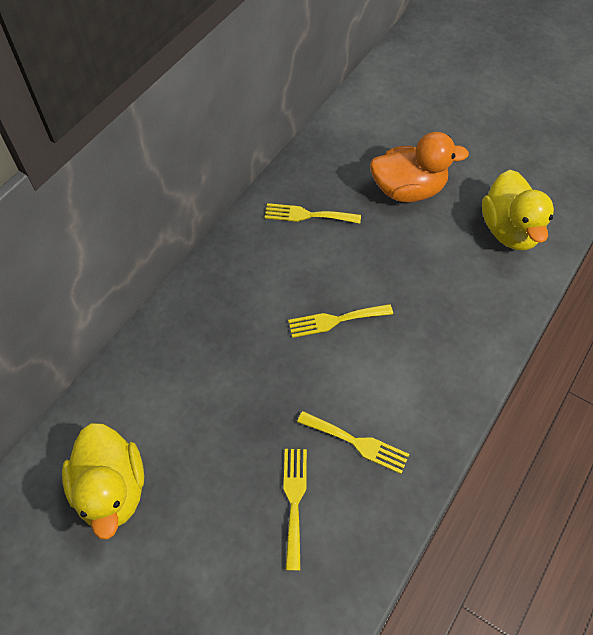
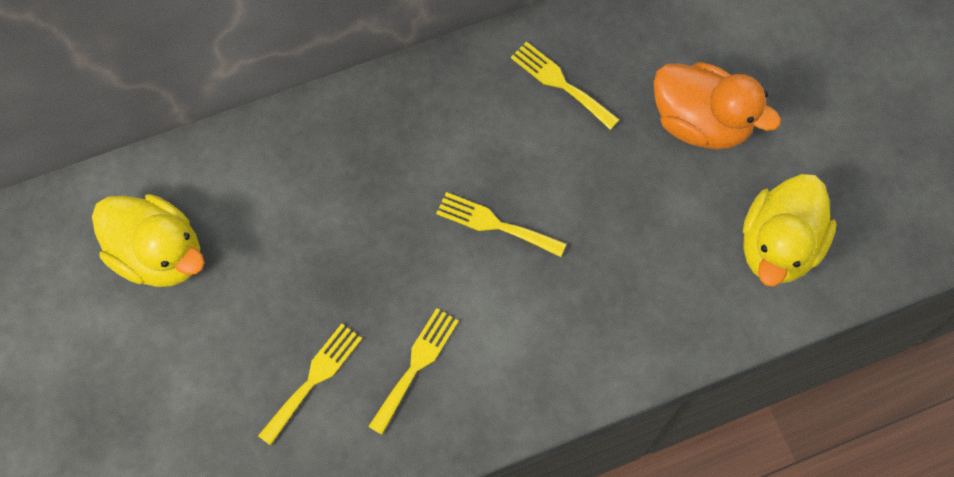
camera: 35 degrees right, 10 degrees up
(112, 489) = (159, 254): yellow duck -> yellow duck turned 75 degrees counterclockwise
(357, 443) = (416, 365): yellow fork -> yellow fork turned 120 degrees counterclockwise

